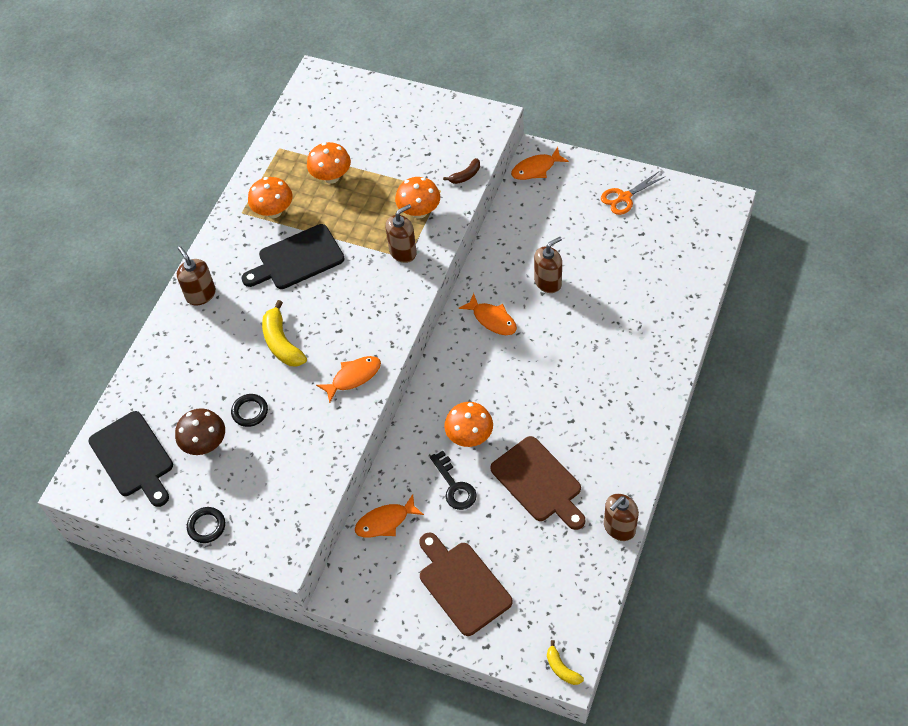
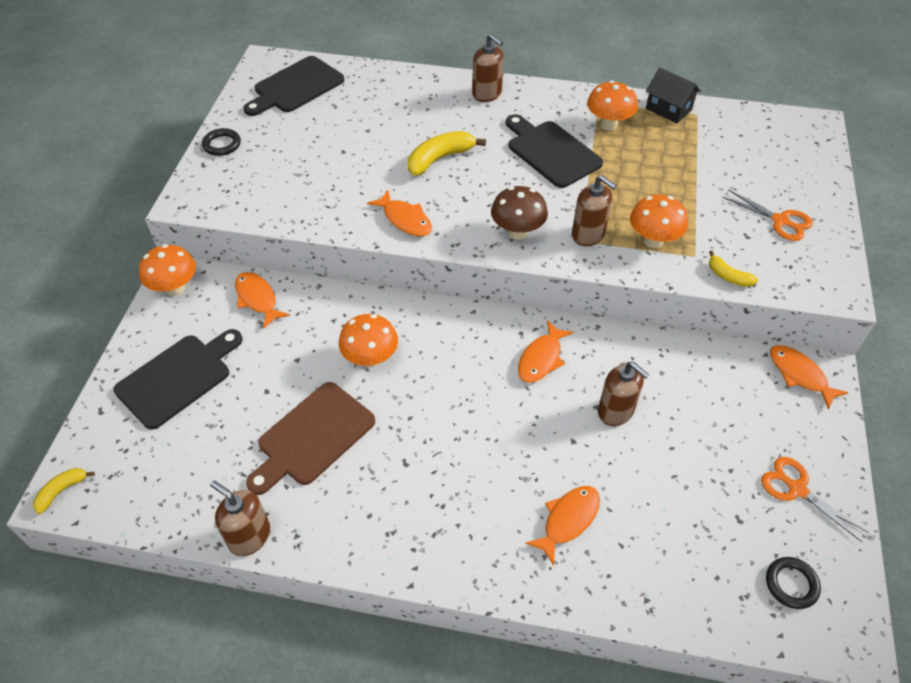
camera: 75 degrees right, 5 degrees down
(201, 294) = (487, 94): brown soap dispenser -> brown soap dispenser turned 90 degrees clockwise
(205, 444) = (312, 128): brown mushroom -> brown mushroom (517, 232)
(250, 412) = (352, 150): black ring -> black ring (791, 584)
(266, 165) = (668, 109): none -> black house
(331, 177) = (674, 159): orange mushroom -> orange mushroom (175, 288)
(417, 130) = (780, 221): none -> orange scissors
(454, 486) = (303, 353): black key -> none
(462, 584) = (178, 378): brown cutting board -> black cutting board
(465, 176) = (728, 276): brown banana -> yellow banana
(631, 327) = (568, 520): none -> orange fish

